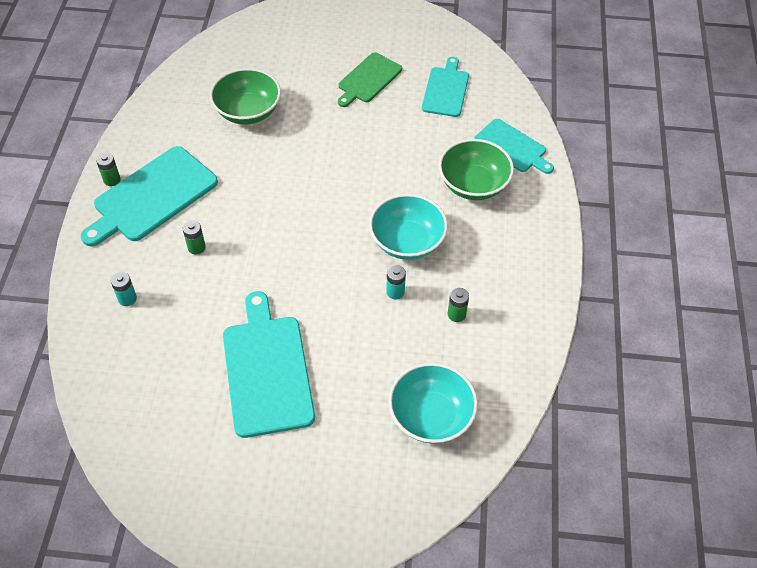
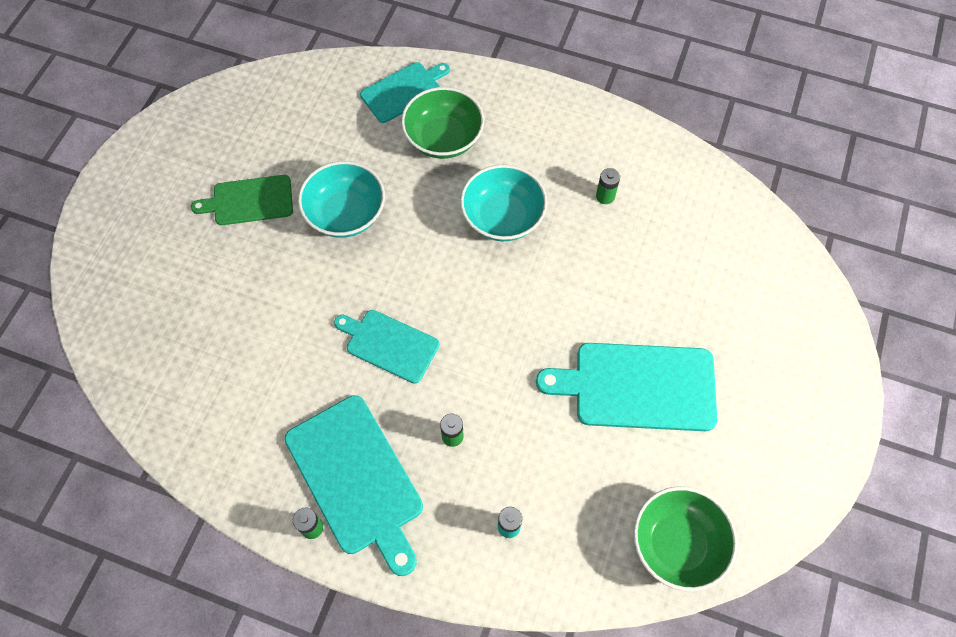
camera: 75 degrees left, 10 degrees up
(248, 111) = (251, 343): green bowl -> green bowl (677, 544)
(368, 79) = (249, 201): green cutting board -> green cutting board turned 120 degrees clockwise
(395, 292) = (565, 244): turquoise battery -> none
(431, 416) = (717, 247): turquoise bowl -> turquoise bowl (346, 214)
(445, 90) = (297, 129): turquoise cutting board -> turquoise cutting board (389, 345)

